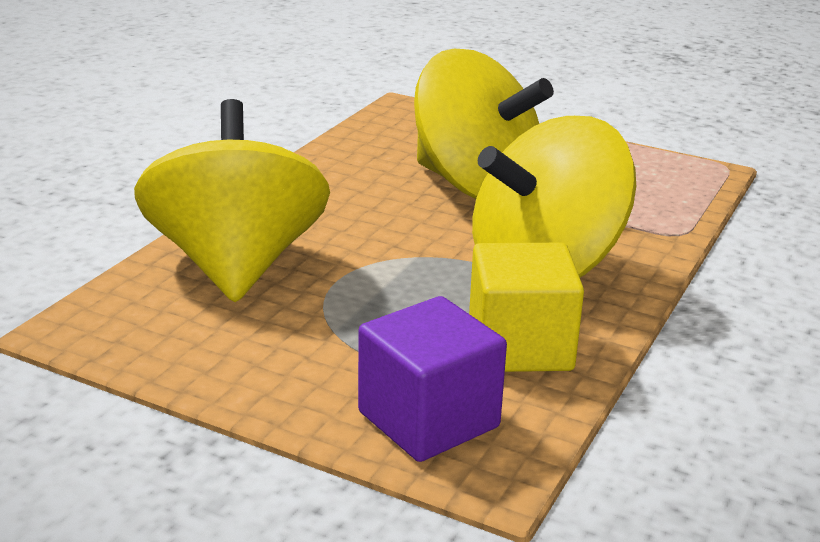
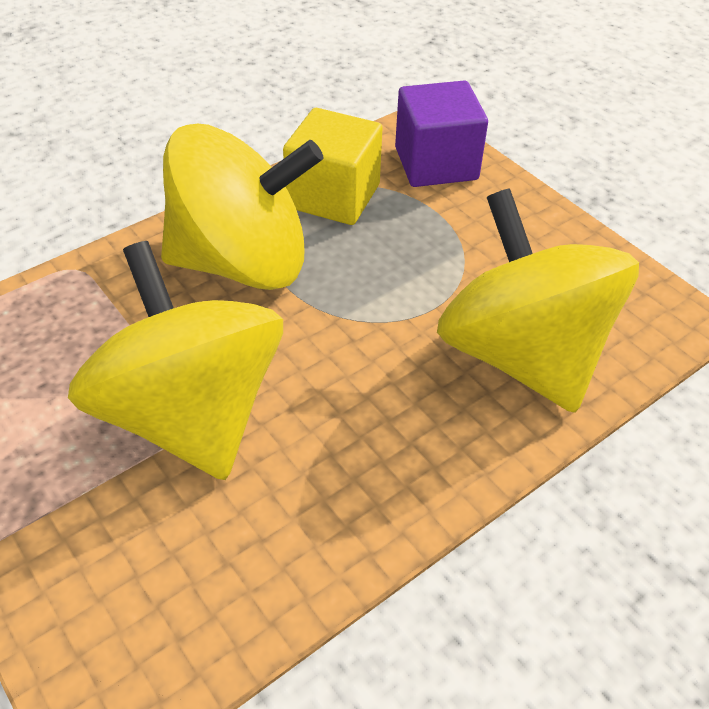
camera: 155 degrees left, 20 degrees up
(237, 265) = (522, 355): yellow spinning top -> yellow spinning top turned 135 degrees clockwise

